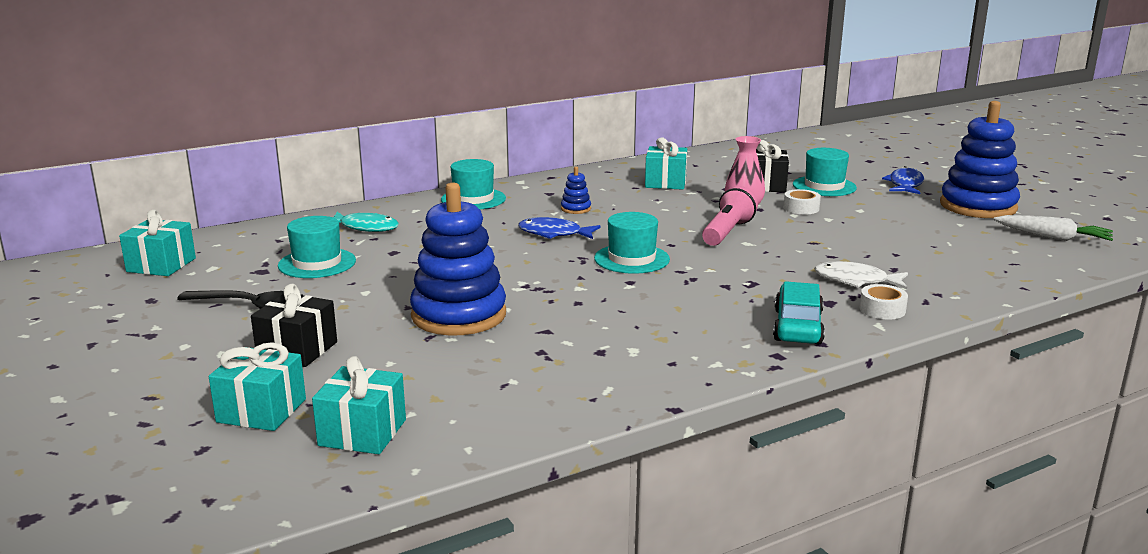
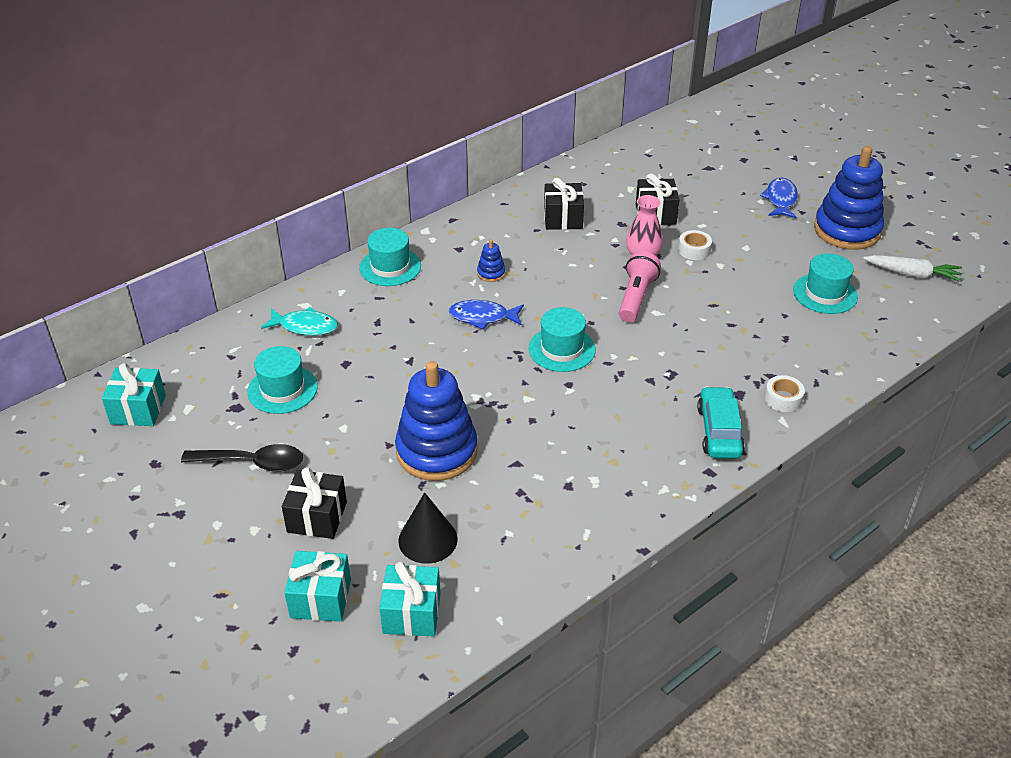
camera: 10 degrees left, 20 degrees up
(414, 377) = (428, 539): none -> black cone
(665, 182) = (563, 218): turquoise gift -> black gift
(824, 186) = (709, 210): turquoise hat -> turquoise hat (825, 293)
(855, 281) = (756, 360): white fish -> none

